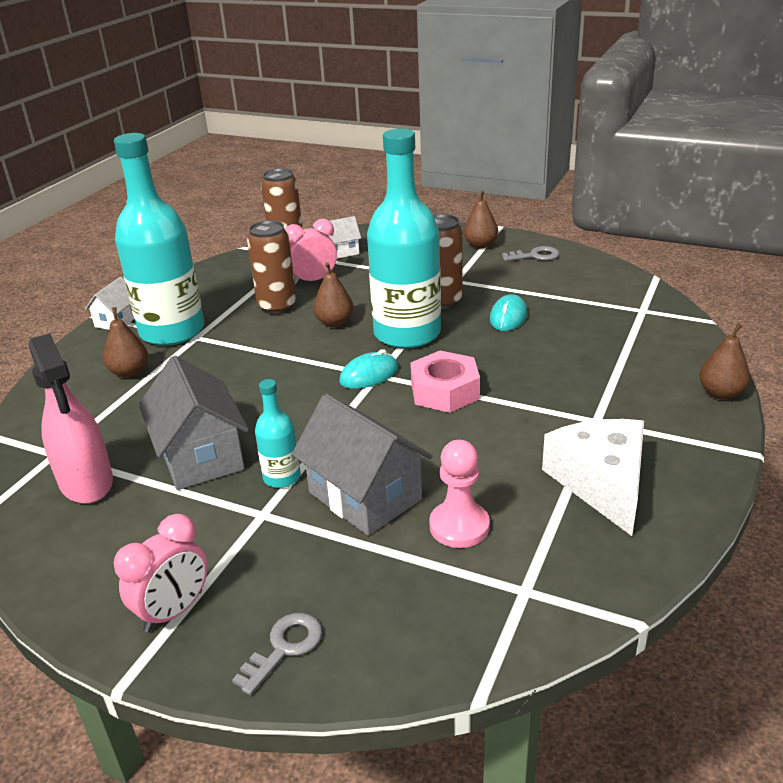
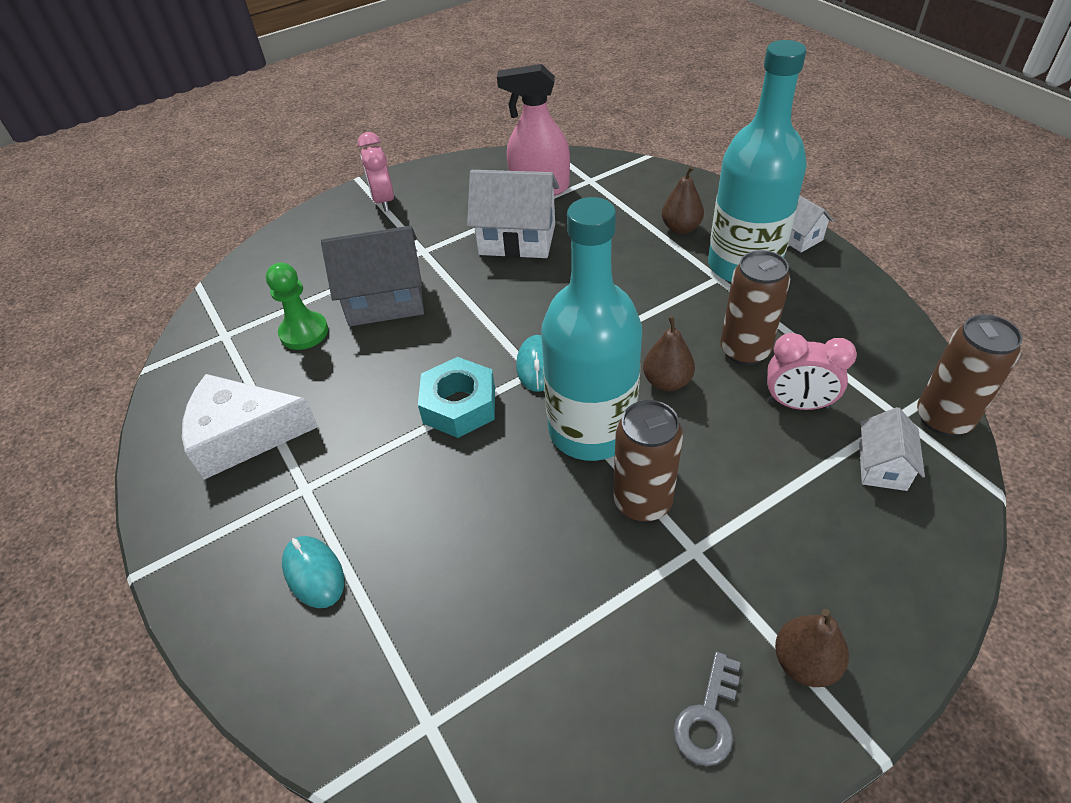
camera: 125 degrees right, 15 degrees up
(201, 456) = (517, 239): grey house -> white house
(282, 477) = (450, 269): turquoise bottle -> none
(284, 648) = (312, 230): grey key -> none
(313, 281) = (797, 404): pink clock -> pink clock turned 90 degrees clockwise
(444, 391) = (459, 405): pink nut -> turquoise nut
(459, 526) = (304, 332): pink pawn -> green pawn
(508, 317) = (547, 545): turquoise mouse -> turquoise mouse (314, 573)
(601, 482) = (244, 435): white cheese -> white cheese turned 150 degrees clockwise
(721, 393) = (216, 635): brown pear -> none

